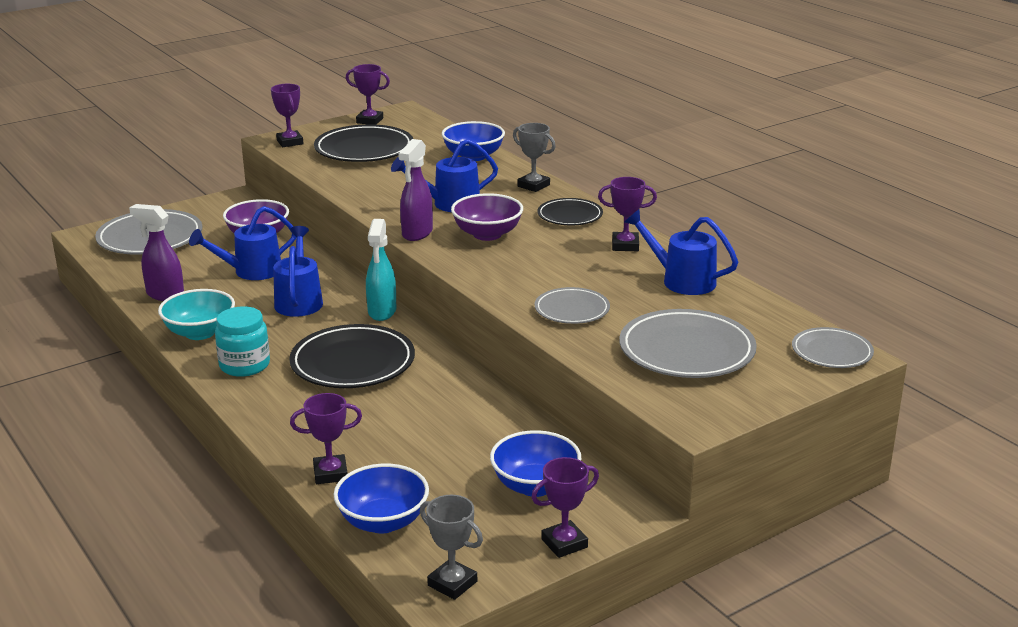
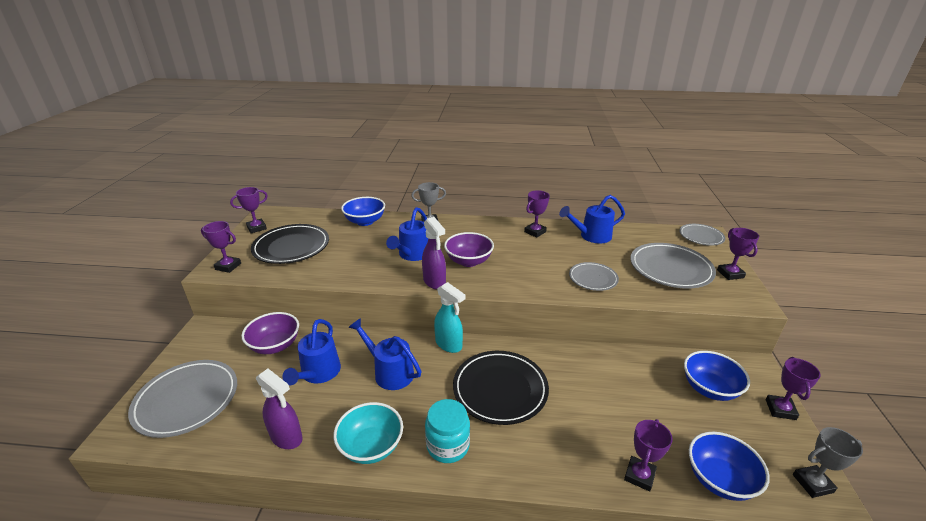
camera: 50 degrees left, 5 degrees up
(164, 295) = (287, 437): purple spray bottle -> purple spray bottle turned 120 degrees counterclockwise
(570, 216) = (480, 230): black plate -> none
(749, 394) = (730, 274): none -> purple trophy

